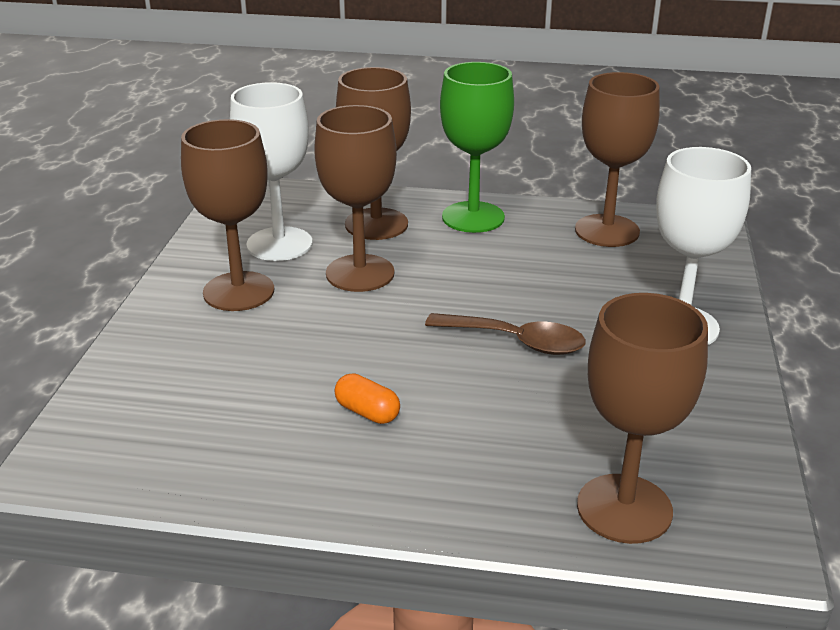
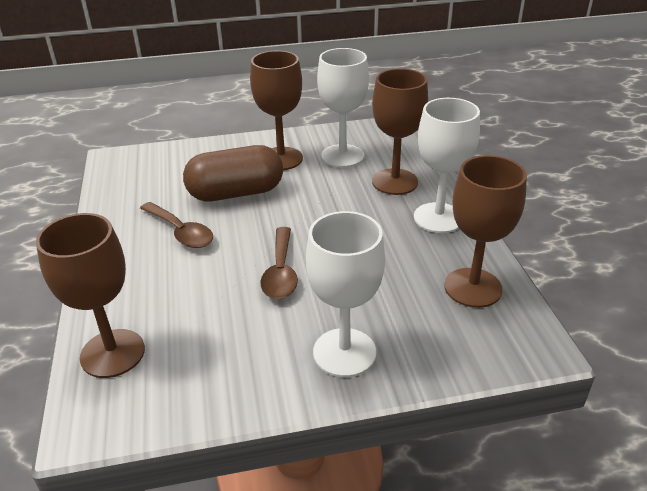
camera: 70 degrees right, 5 degrees up
(300, 346) = (236, 193): none -> brown capsule
(360, 273) = (327, 192): brown goblet -> none
(367, 412) = (180, 232): orange capsule -> brown spoon
(473, 217) = (438, 218): green goblet -> white goblet

